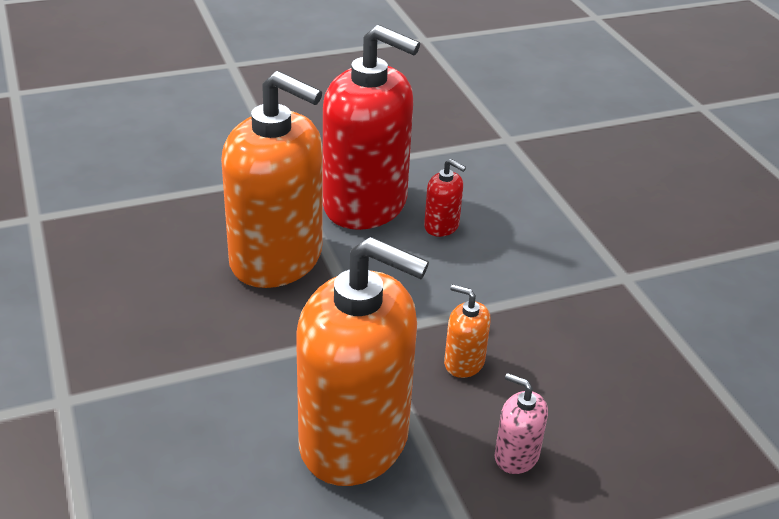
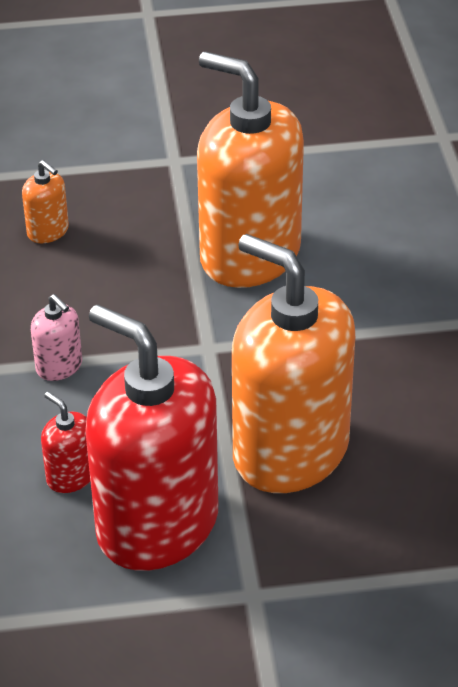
camera: 165 degrees left, 5 degrees up
(464, 363) = (123, 308): orange soap dispenser -> orange soap dispenser (48, 231)
(516, 456) = (116, 228): pink soap dispenser -> pink soap dispenser (59, 366)

